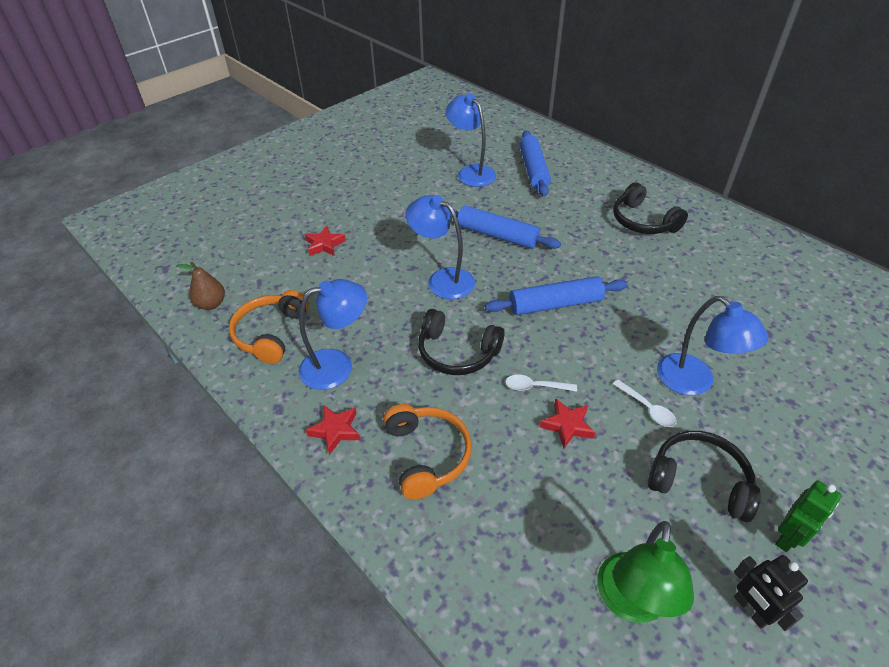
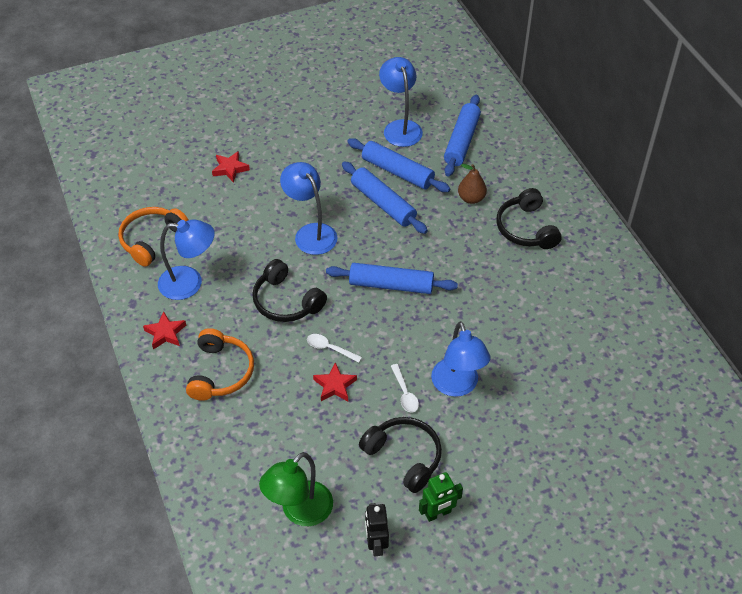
camera: 20 degrees right, 5 degrees up
(211, 304) = (117, 199): brown pear -> brown pear (471, 198)
(493, 206) = (397, 172): none -> blue rolling pin

